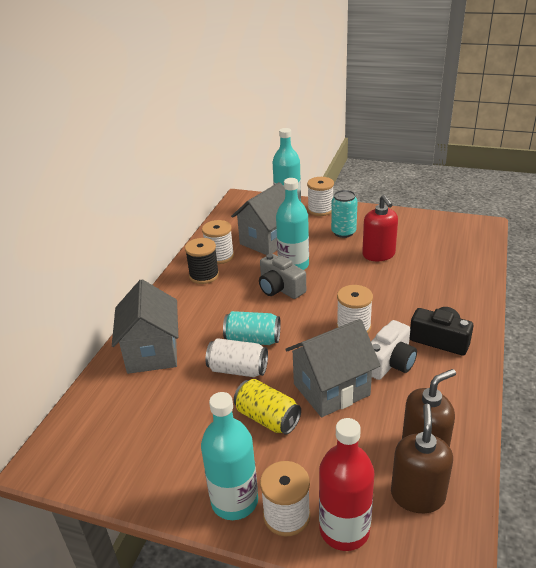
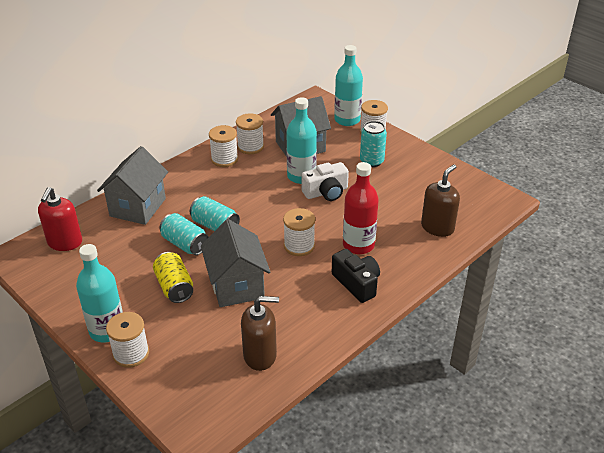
camera: 25 degrees right, 5 degrees up
(204, 275) = (224, 159): black spool -> white spool
(238, 369) = (185, 244): white can -> turquoise can
(280, 288) = (272, 192): grey camera -> none
(331, 389) = (237, 286): grey house -> grey house turned 75 degrees clockwise
(344, 529) = (158, 379): red bottle -> red bottle (358, 245)
(378, 255) = (381, 193): red soap dispenser -> red soap dispenser (65, 242)
(389, 363) = (298, 284): white camera -> white camera (326, 192)
(417, 495) = (225, 381): brown soap dispenser -> brown soap dispenser (437, 227)

